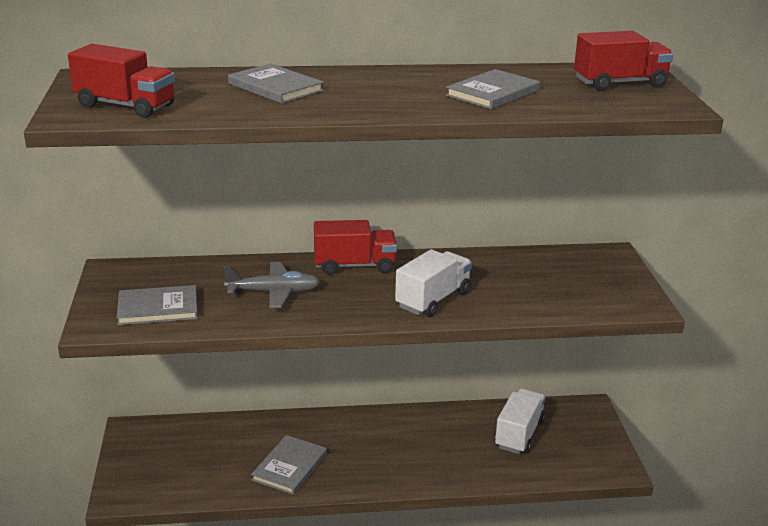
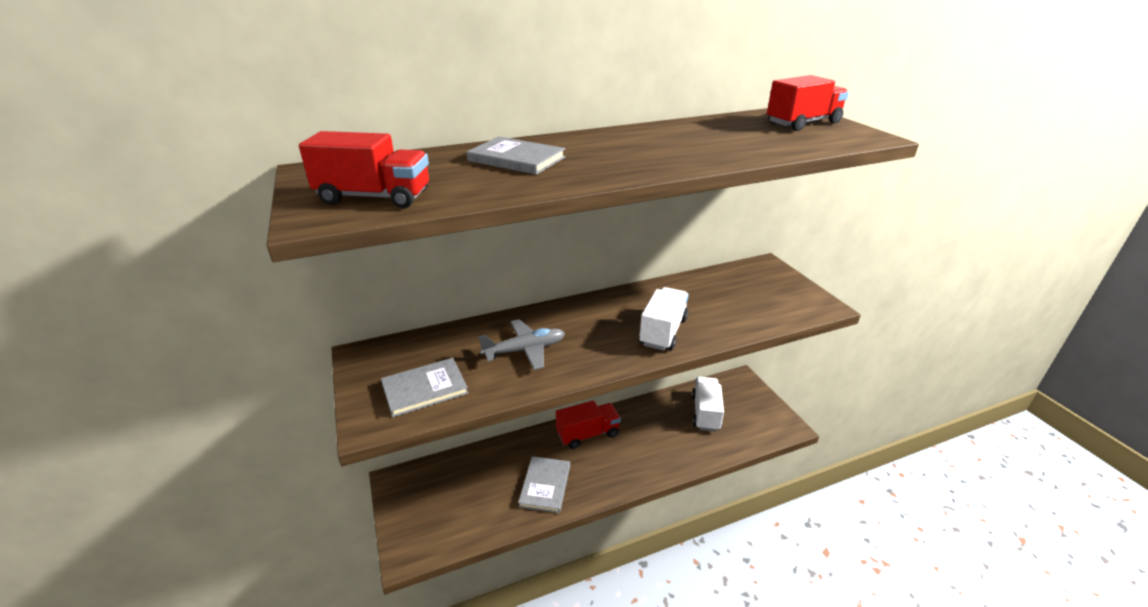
camera: 15 degrees left, 5 degrees up
(354, 266) = (579, 310): red truck -> red truck (588, 434)
(493, 93) = (715, 142): grey book -> none

